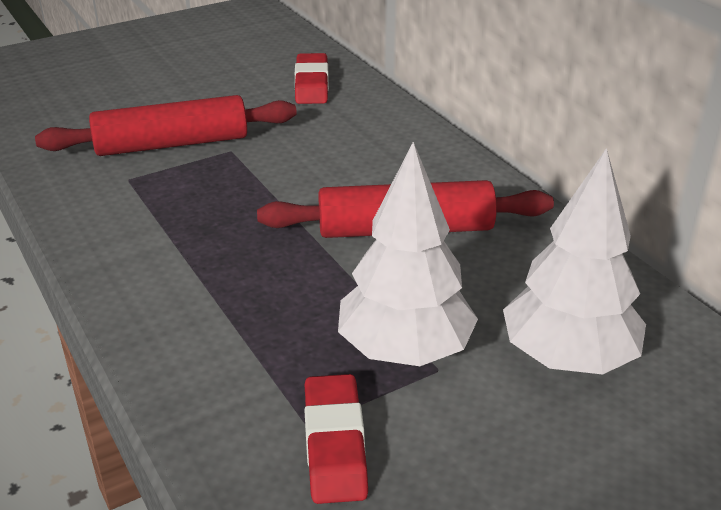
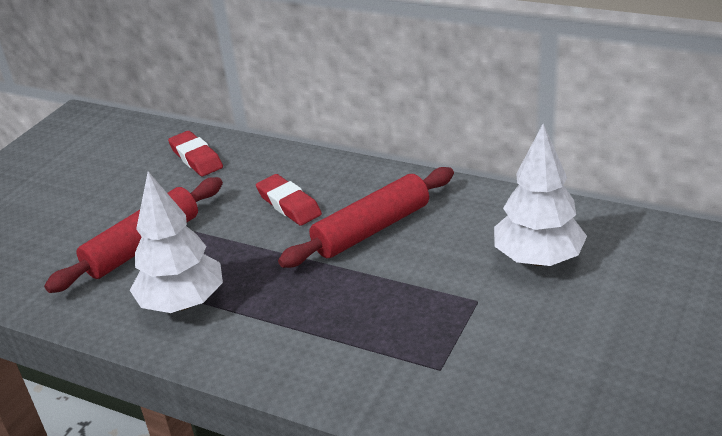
camera: 30 degrees left, 0 degrees up
(334, 444) = (466, 370): red eraser -> red eraser (289, 204)
(404, 350) = (448, 300): white tree -> white tree (183, 303)

